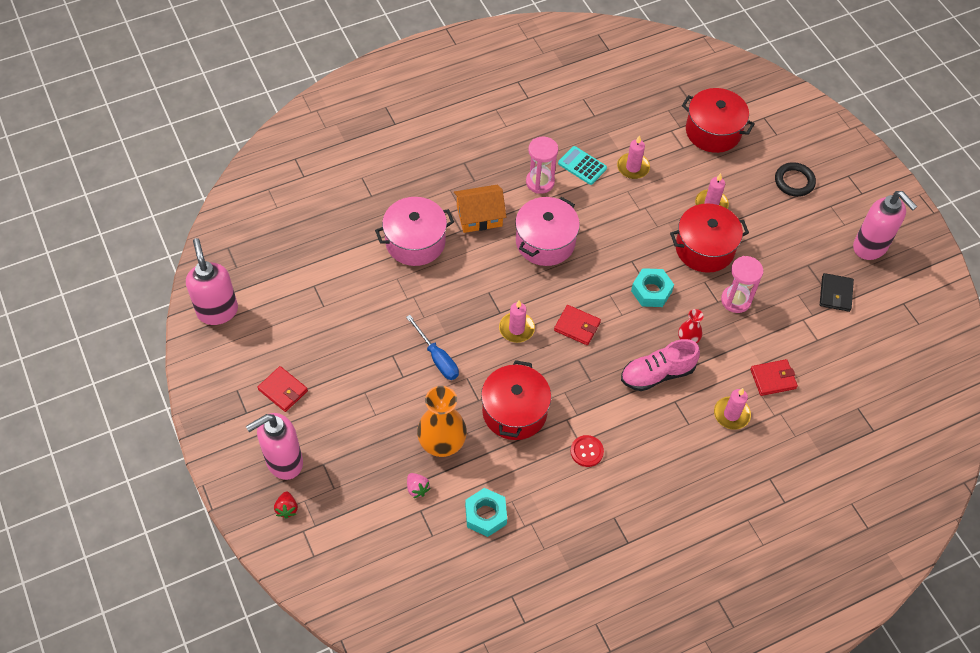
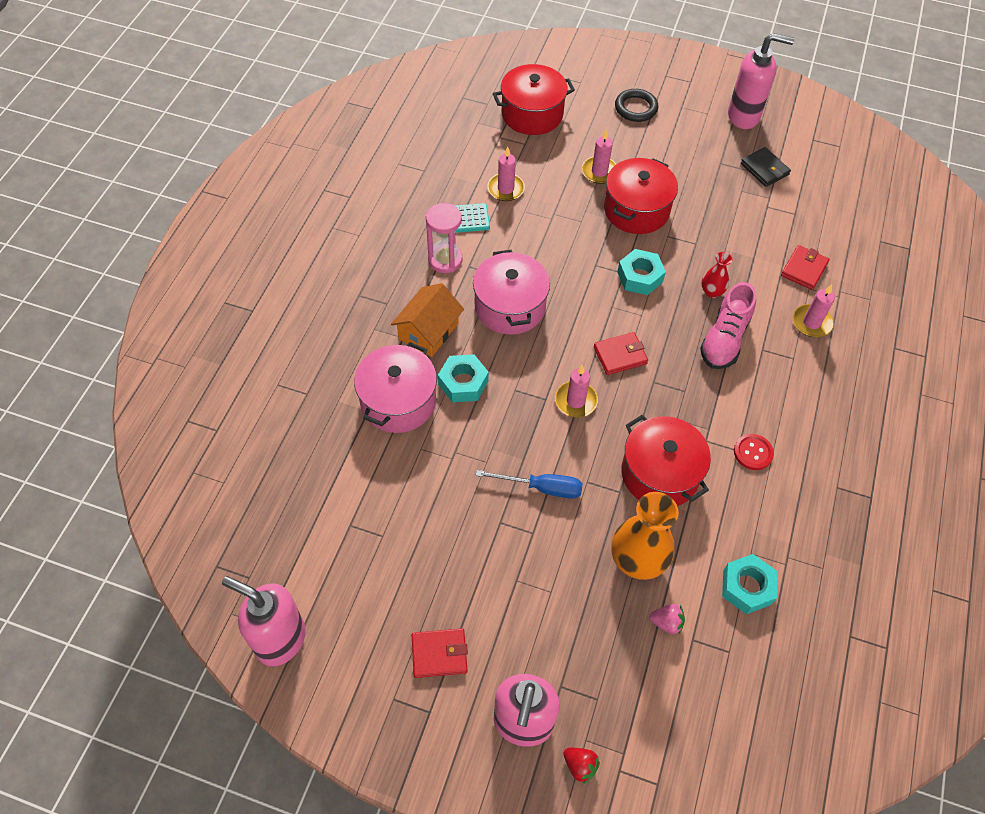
camera: 45 degrees left, 0 degrees up
(463, 262) = (463, 383): none -> turquoise nut
(736, 300) = (706, 231): pink hourglass -> none

